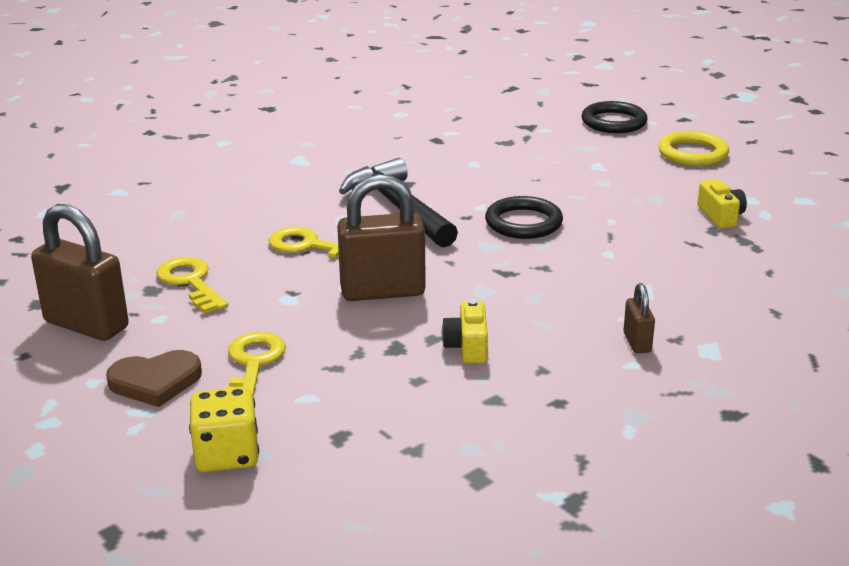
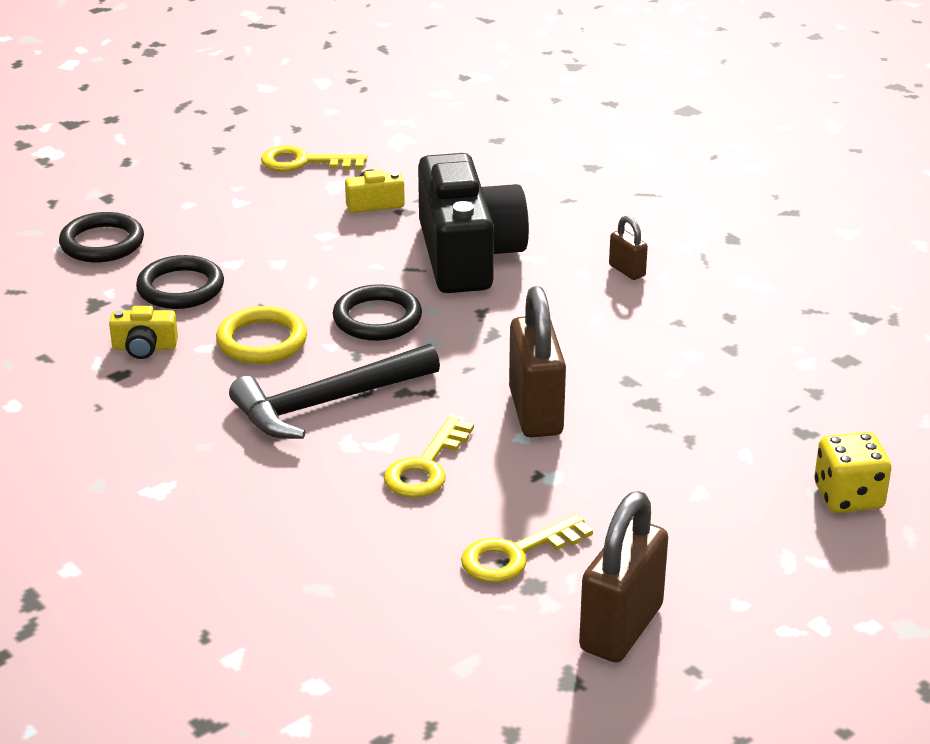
camera: 90 degrees left, 5 degrees up
(155, 382) = (734, 557): brown heart -> none
(253, 365) = (693, 492): yellow key -> yellow key (304, 162)
(467, 346) = (643, 360): yellow camera -> yellow camera (144, 347)
(555, 150) = (180, 288): none -> black ring
(637, 342) = (627, 270): brown padlock -> brown padlock turned 60 degrees clockwise
(641, 259) = (467, 255): none -> black camera
(693, 153) = (212, 202): yellow ring -> yellow ring (262, 341)

